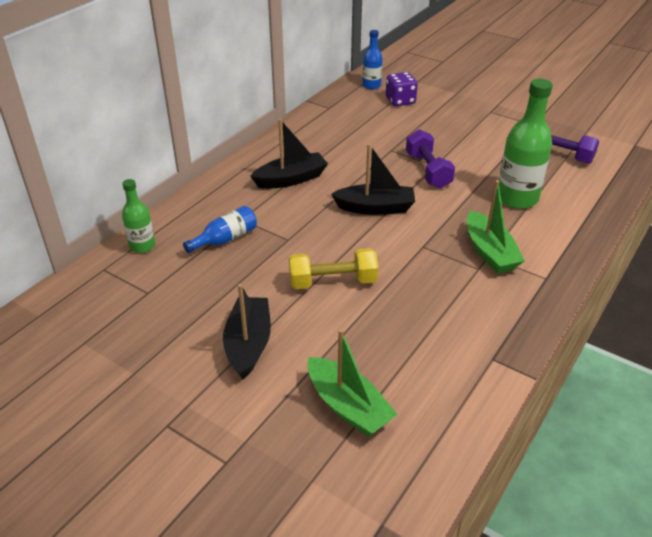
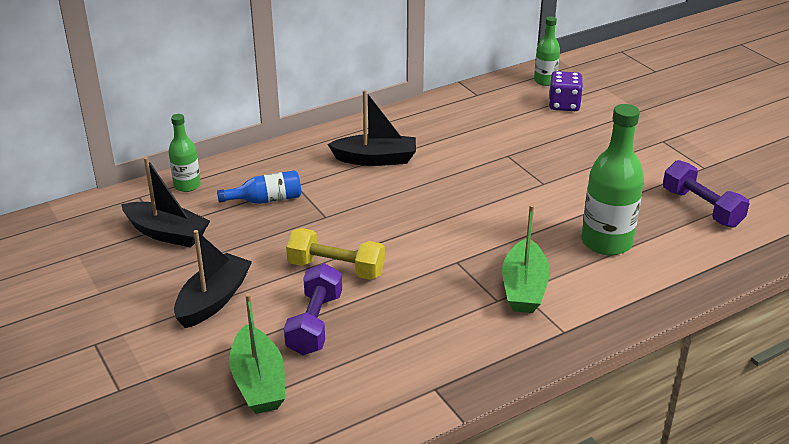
camera: 25 degrees right, 5 degrees down
(371, 85) = (545, 81): blue bottle -> green bottle
(375, 208) = (439, 210): black boat -> black boat (167, 233)
(428, 171) = (530, 187): purple dumbbell -> purple dumbbell (315, 324)

